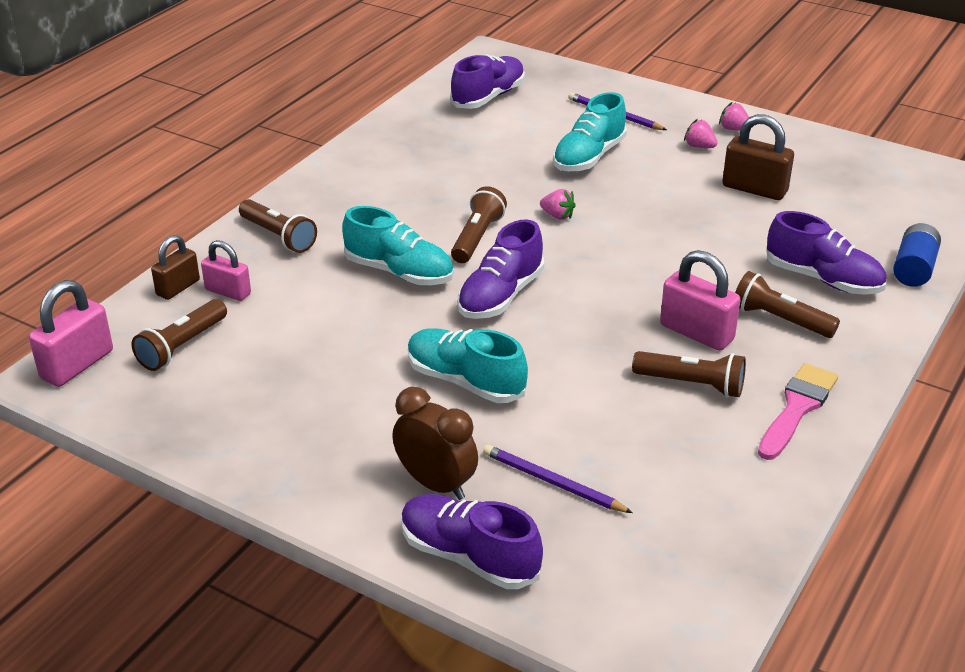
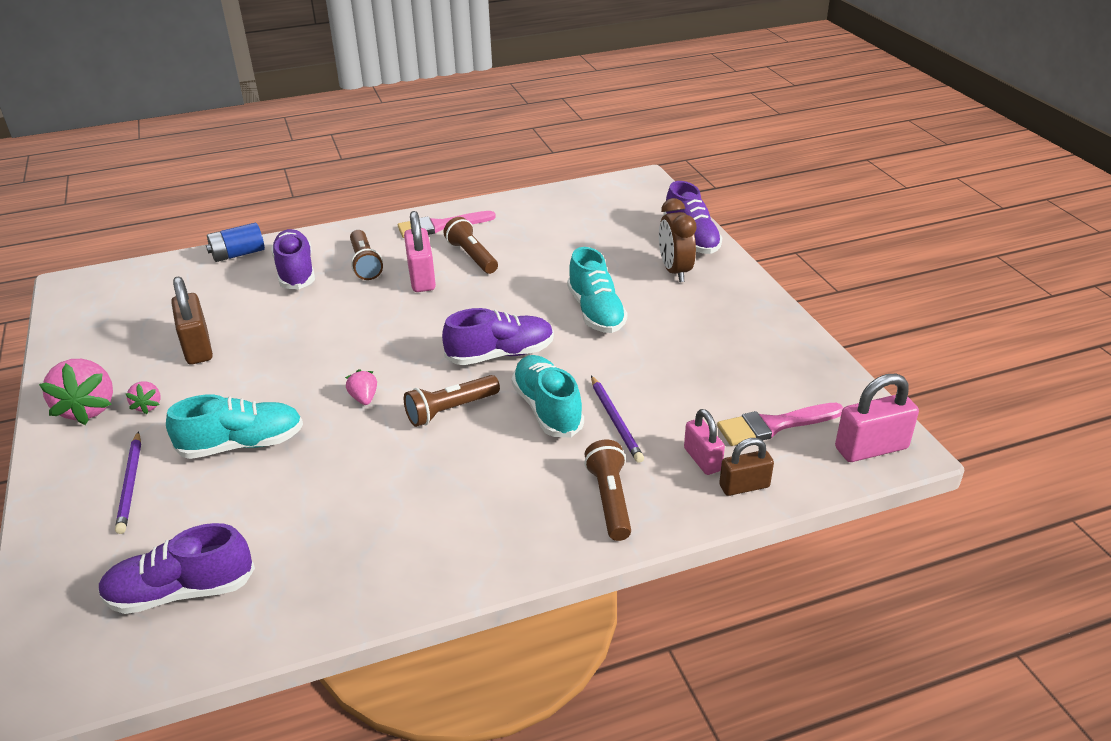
camera: 140 degrees left, 0 degrees up
(182, 346) = (774, 425): brown flashlight -> pink brush
(552, 482) = (612, 248): purple pencil -> purple pencil (615, 421)
(733, 129) = (88, 408): pink strawberry -> pink strawberry, size x2.00

